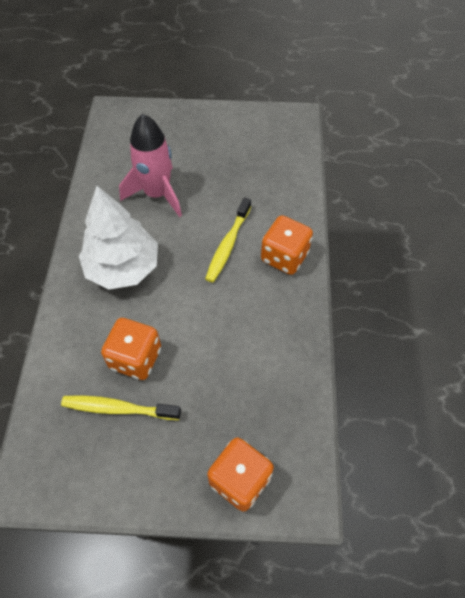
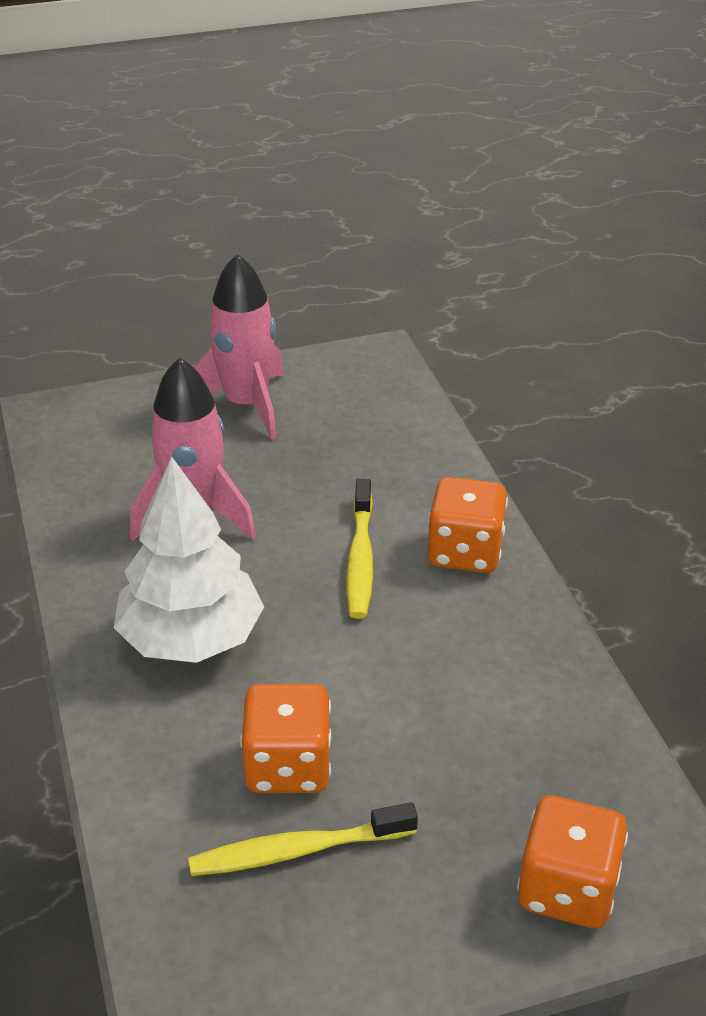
camera: 20 degrees left, 20 degrees down
(213, 132) = (246, 405): none -> pink rocket

